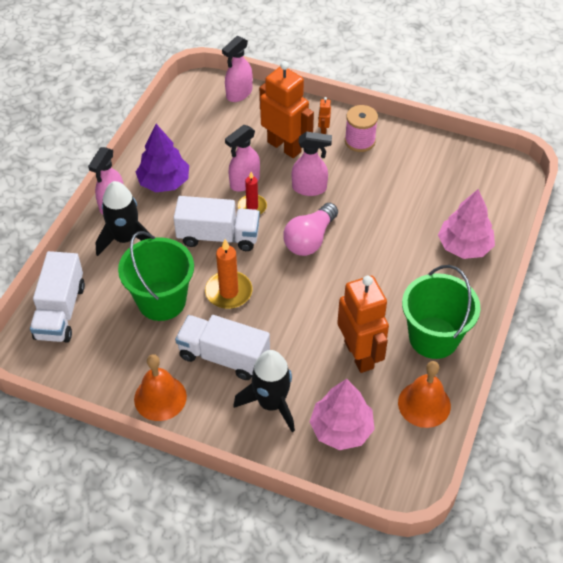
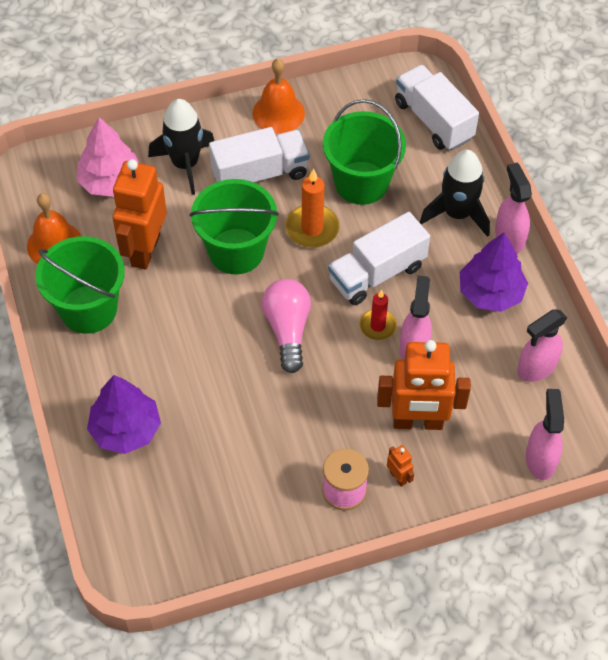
camera: 140 degrees right, 5 degrees up
(295, 310) = (236, 251): none -> green bucket
(309, 188) = (341, 388): pink spray bottle -> pink spray bottle (536, 368)
(359, 354) = (145, 250): orange robot -> orange robot turned 75 degrees clockwise
(464, 246) = (125, 430): pink tree -> purple tree

